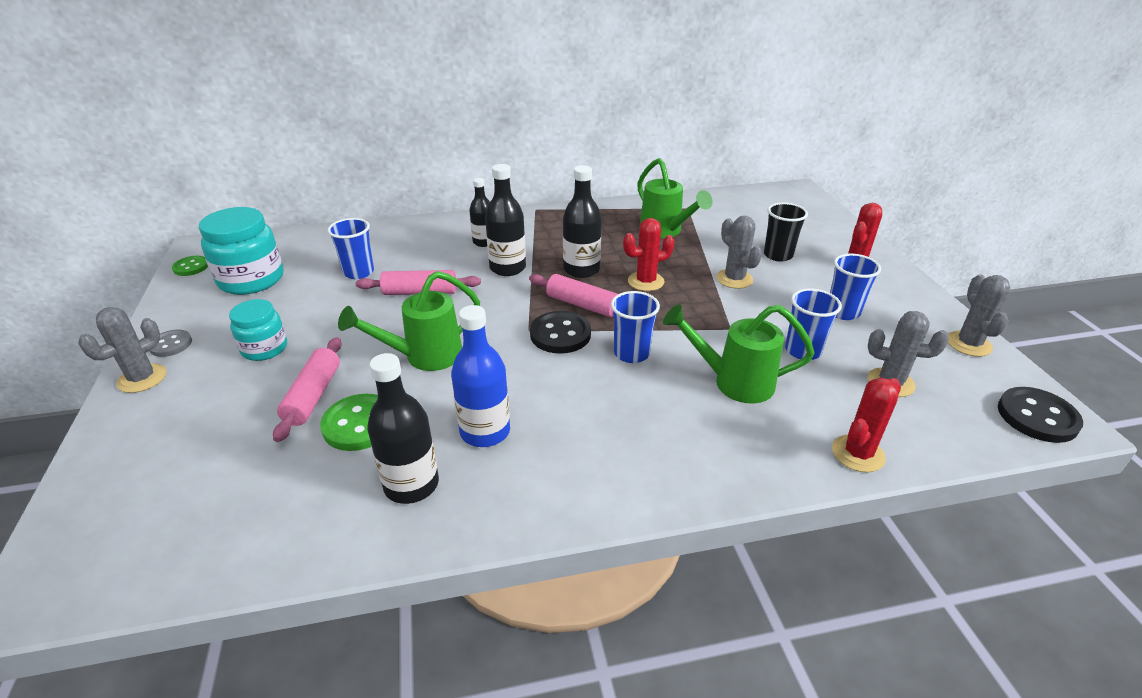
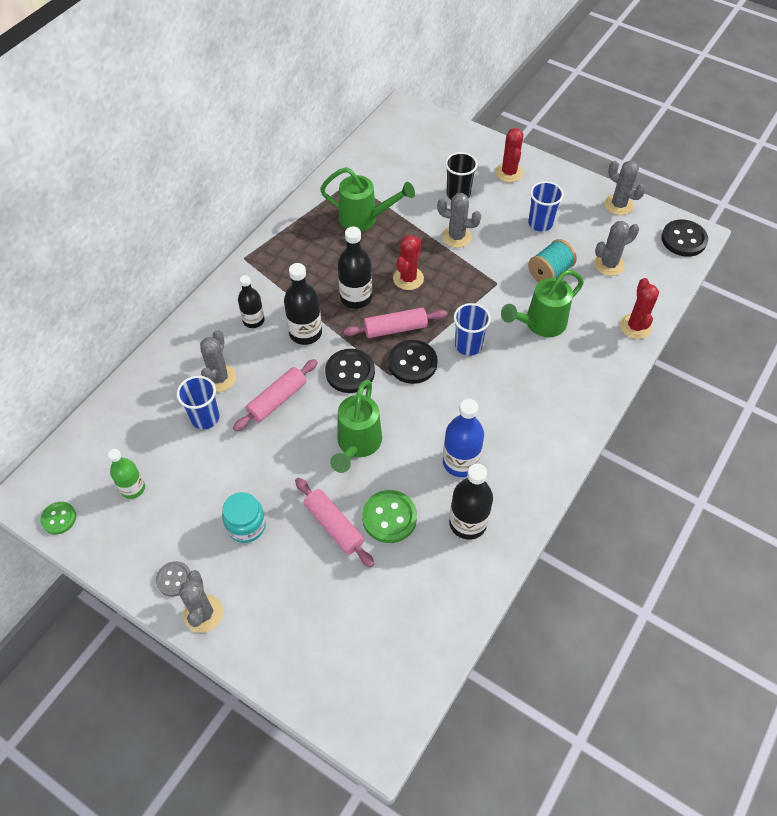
camera: 45 degrees left, 20 degrees up
(251, 280) = (133, 488): turquoise jar -> green bottle
(406, 258) = (219, 378): none -> grey cactus
(500, 309) = (350, 372): none -> black button
(802, 351) = (549, 272): blue cup -> turquoise spool

